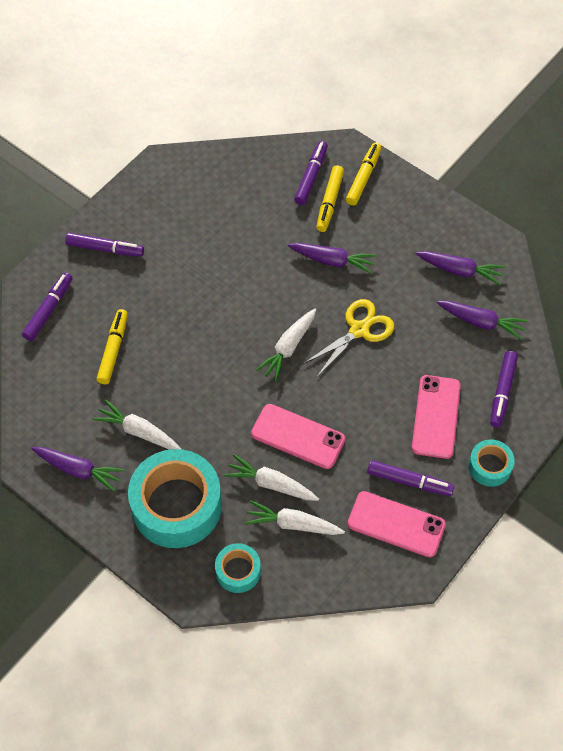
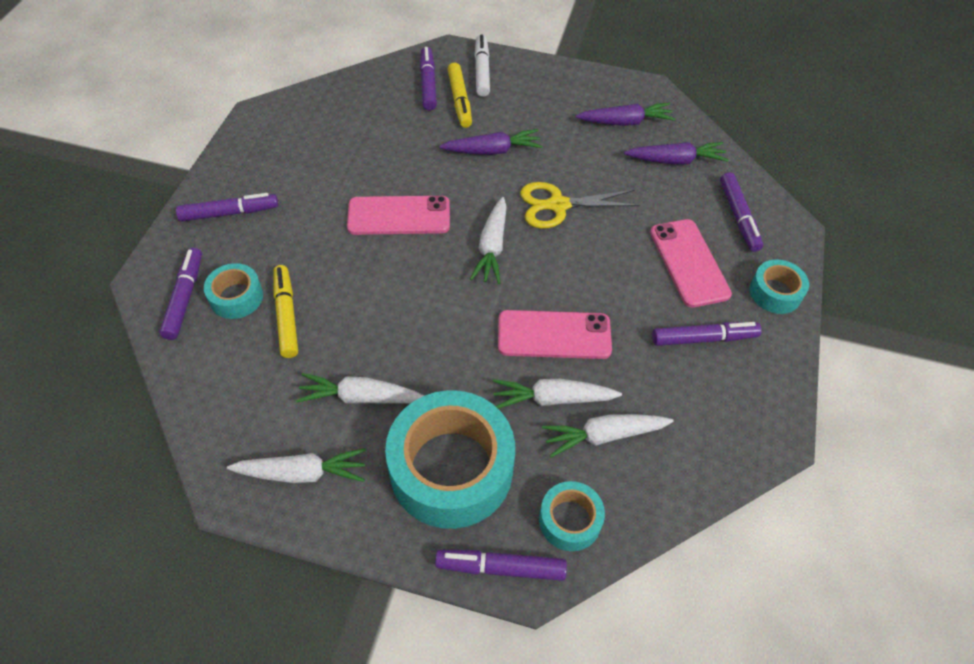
camera: 25 degrees left, 5 degrees down
(79, 470) = (303, 473): purple carrot -> white carrot
(84, 322) = (236, 297): none -> turquoise tape
(177, 582) = (500, 567): none -> purple marker
(359, 330) = (558, 205): yellow scissors -> yellow scissors turned 120 degrees counterclockwise
(363, 178) = (482, 71): yellow marker -> white marker
(396, 524) = (719, 390): pink phone -> pink phone (399, 216)

